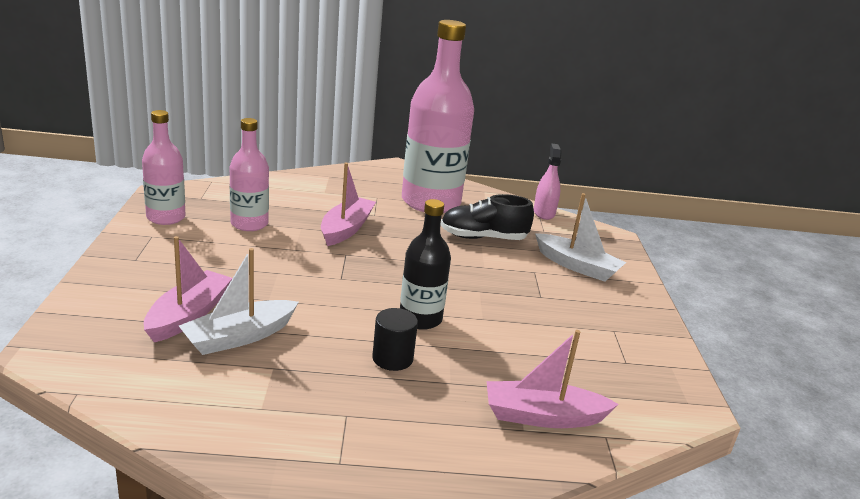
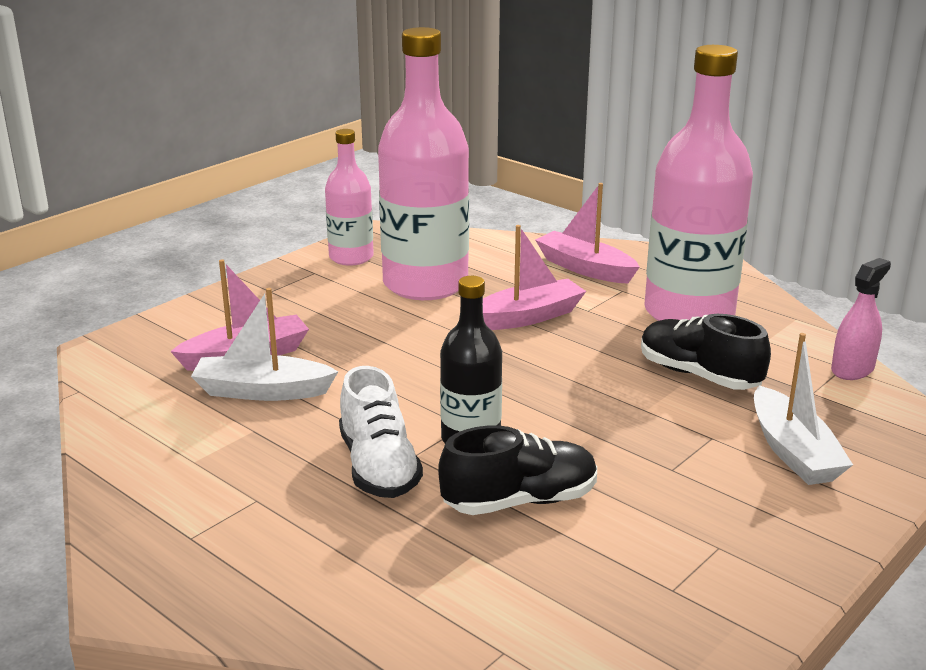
camera: 45 degrees right, 0 degrees up
(249, 224) = (425, 284): pink bottle -> pink bottle, size x1.83
(392, 358) = (378, 467): black cylinder -> white shoe
(497, 346) = (520, 501): none -> black shoe
(542, 416) = (457, 595): pink boat -> pink boat (585, 268)

